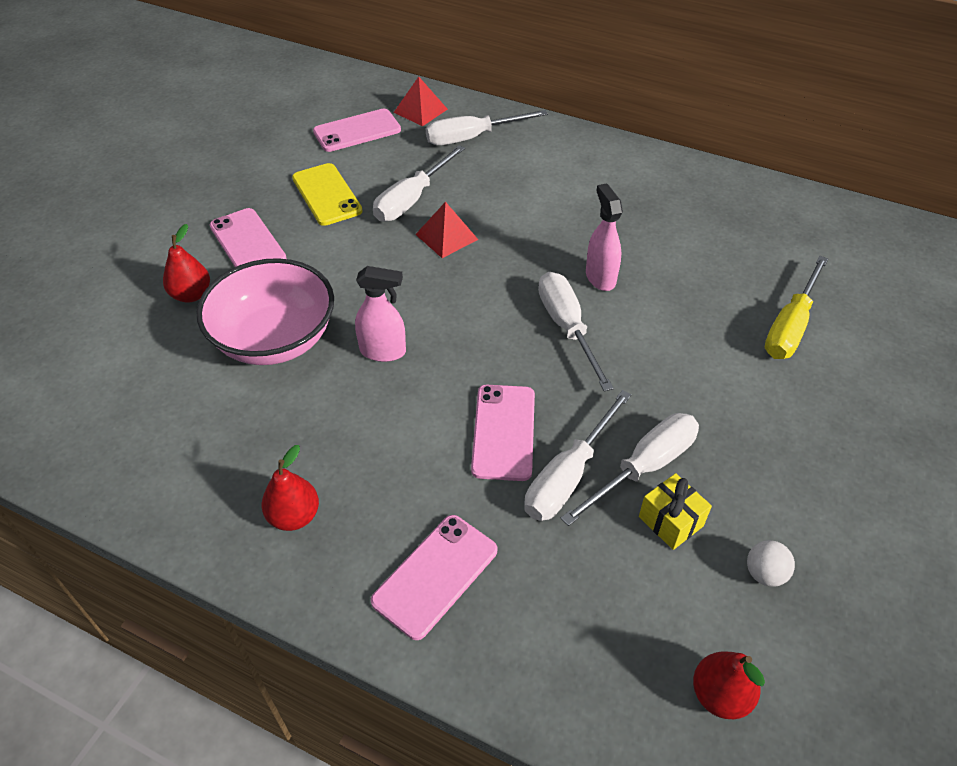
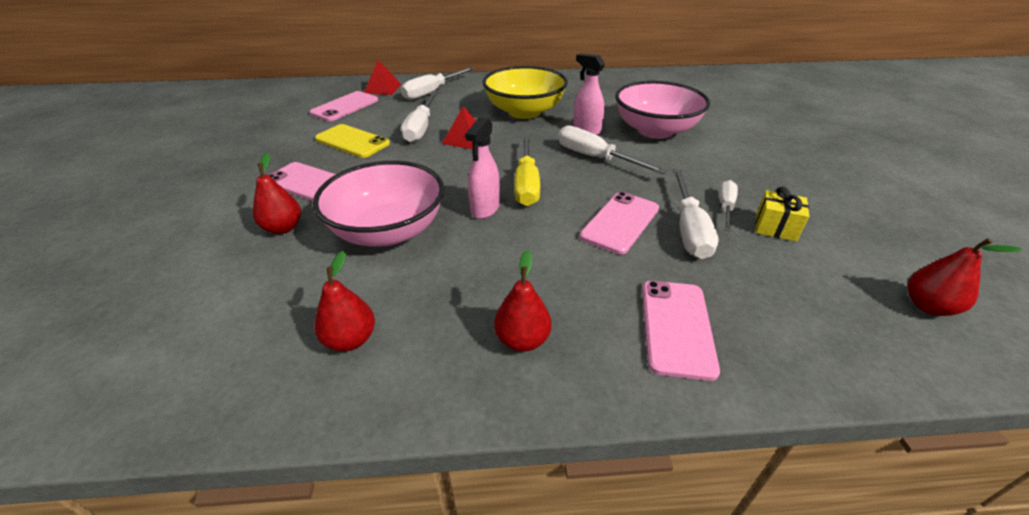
camera: 30 degrees left, 10 degrees down
(168, 445) = (350, 340): none -> red pear
(383, 351) = (485, 209): pink spray bottle -> pink spray bottle turned 135 degrees clockwise
(503, 432) = (620, 222): pink phone -> pink phone turned 60 degrees clockwise
(554, 215) = (524, 112): none -> yellow bowl
(644, 467) = (725, 207): white screwdriver -> white screwdriver, size x0.61
(689, 312) = (655, 130): none -> pink bowl
(764, 573) = (856, 231): white ball -> none
(790, 326) = (712, 121): yellow screwdriver -> yellow screwdriver (526, 184)

